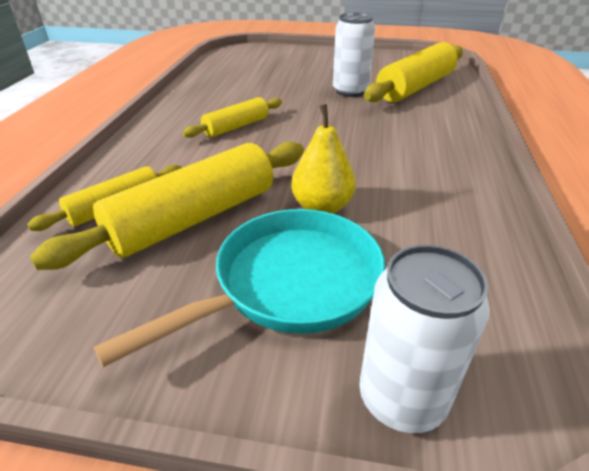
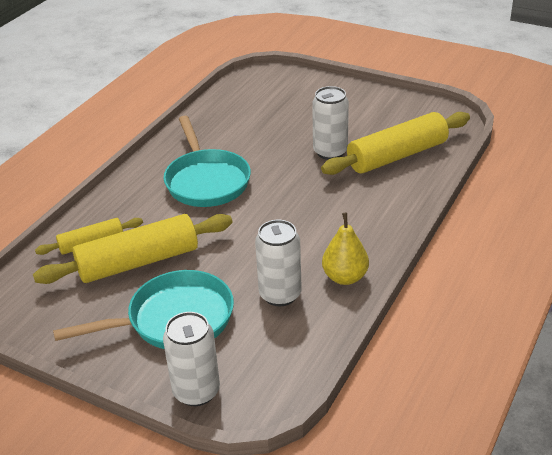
camera: 20 degrees right, 0 degrees up
(236, 127) = (206, 181): yellow rolling pin -> turquoise pan
(322, 207) = (227, 270): yellow pear -> yellow pear (345, 277)
(411, 223) = (280, 294): none -> white can

